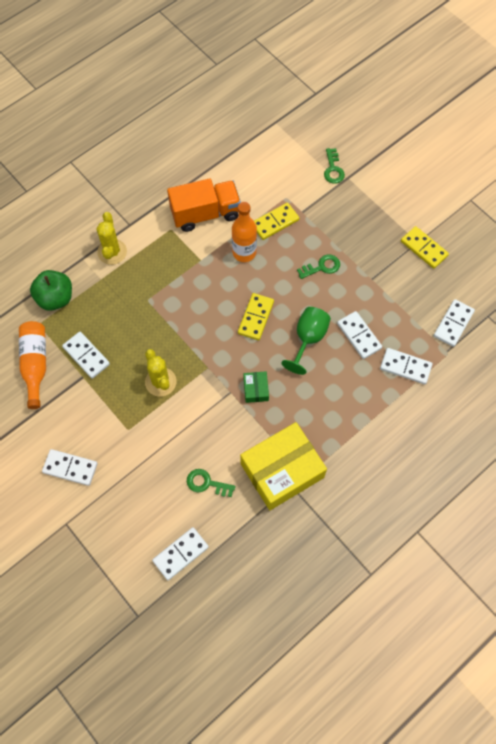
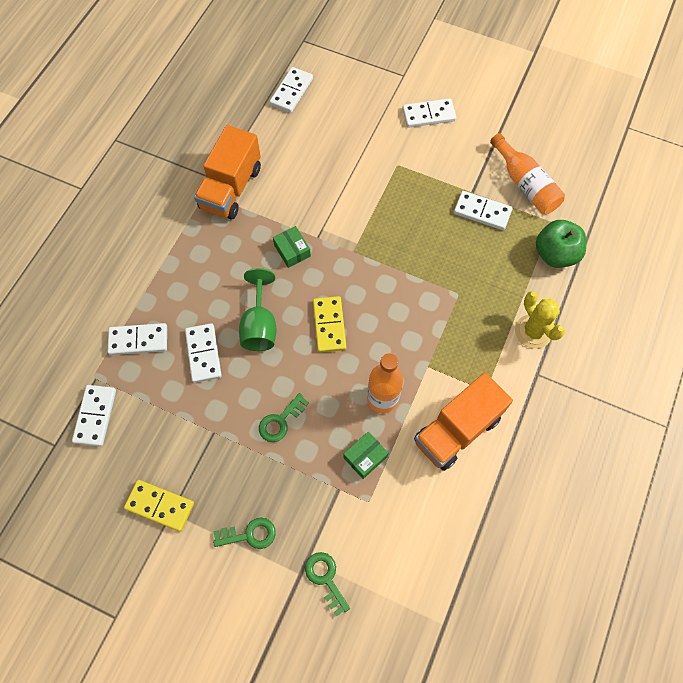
camera: 155 degrees right, 0 degrees up
(160, 382) = (392, 218): yellow cactus -> none
(206, 483) = (297, 151): green key -> green key (249, 534)
(275, 222) = (365, 457): yellow domino -> green box
(282, 470) = (231, 188): yellow box -> orange truck
(359, 336) = (203, 354): white domino -> white domino turned 45 degrees clockwise

